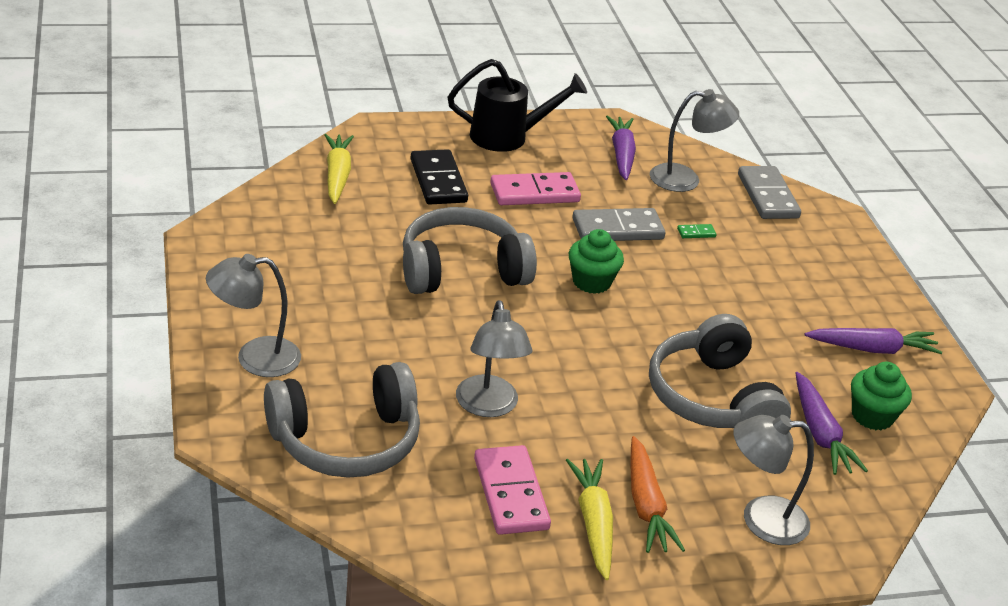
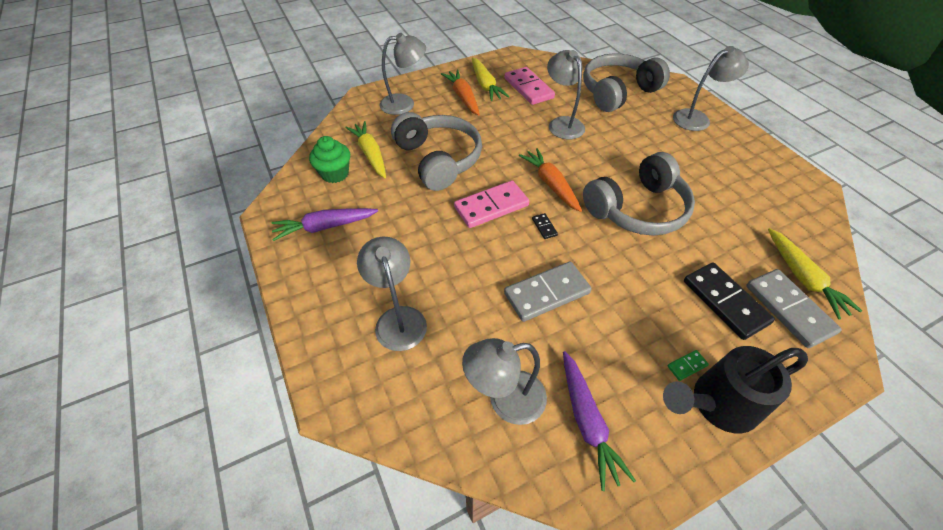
camera: 170 degrees right, 15 degrees up
(534, 193) = (638, 316): pink domino -> pink domino (491, 206)
(558, 324) = (551, 184): none -> orange carrot
(591, 282) = (544, 227): green cupcake -> black domino
(696, 233) = (477, 313): green domino -> green domino (687, 366)
(767, 196) = (411, 403): grey domino -> grey domino (789, 309)
(778, 248) = (398, 318): none -> grey lamp
(820, 433) = (370, 154): purple carrot -> yellow carrot

